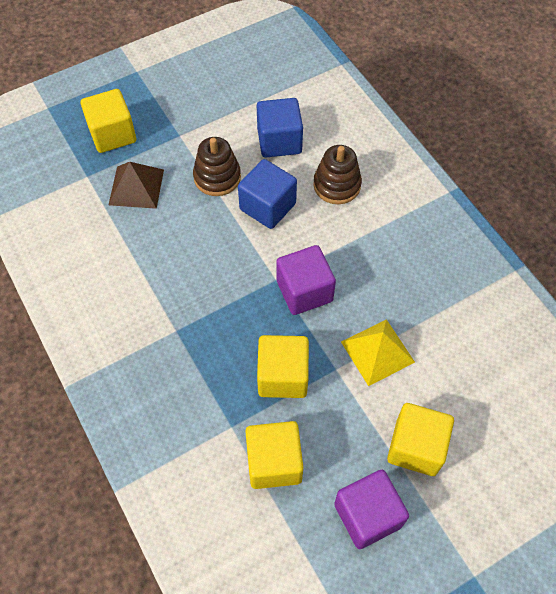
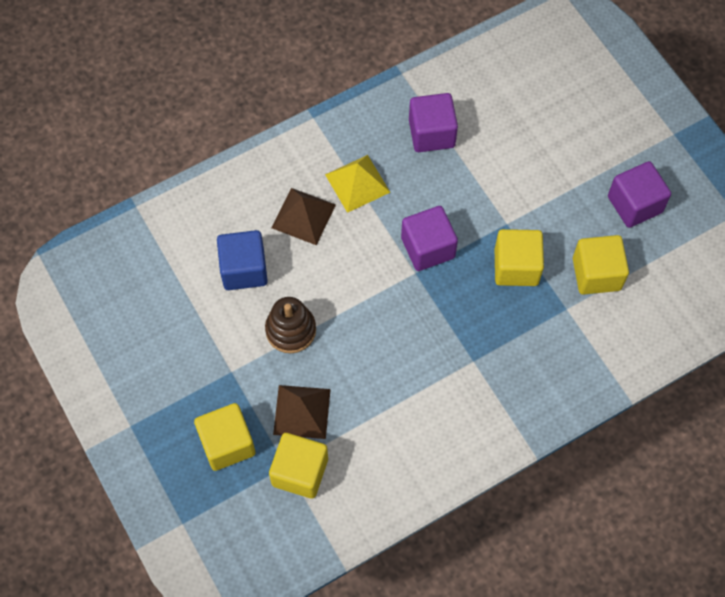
camera: 90 degrees left, 5 degrees up
(267, 206) = (329, 280): blue cube -> none
(337, 185) = (303, 216): brown stacking toy -> brown pyramid
(377, 352) = (488, 189): yellow pyramid -> yellow pyramid (357, 183)
(416, 447) = (575, 165): yellow cube -> yellow cube (300, 472)
(442, 297) = (431, 133): none -> purple cube

